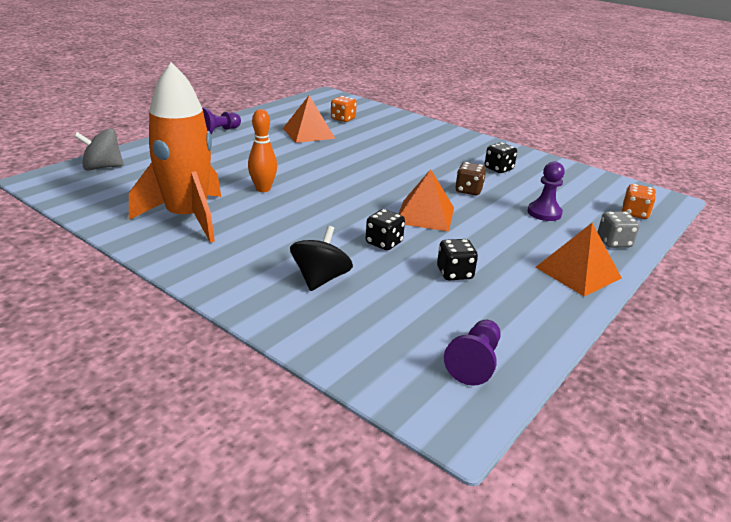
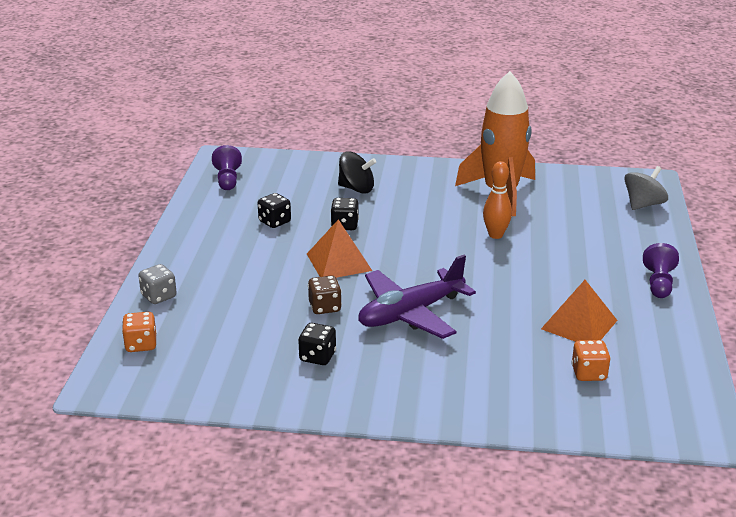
camera: 150 degrees right, 0 degrees up
(320, 279) = (356, 189): black spinning top -> black spinning top turned 60 degrees counterclockwise
(408, 168) = (410, 313): none -> purple plane
(544, 213) = (235, 307): purple pawn -> none
(578, 272) = (184, 255): orange pyramid -> none

